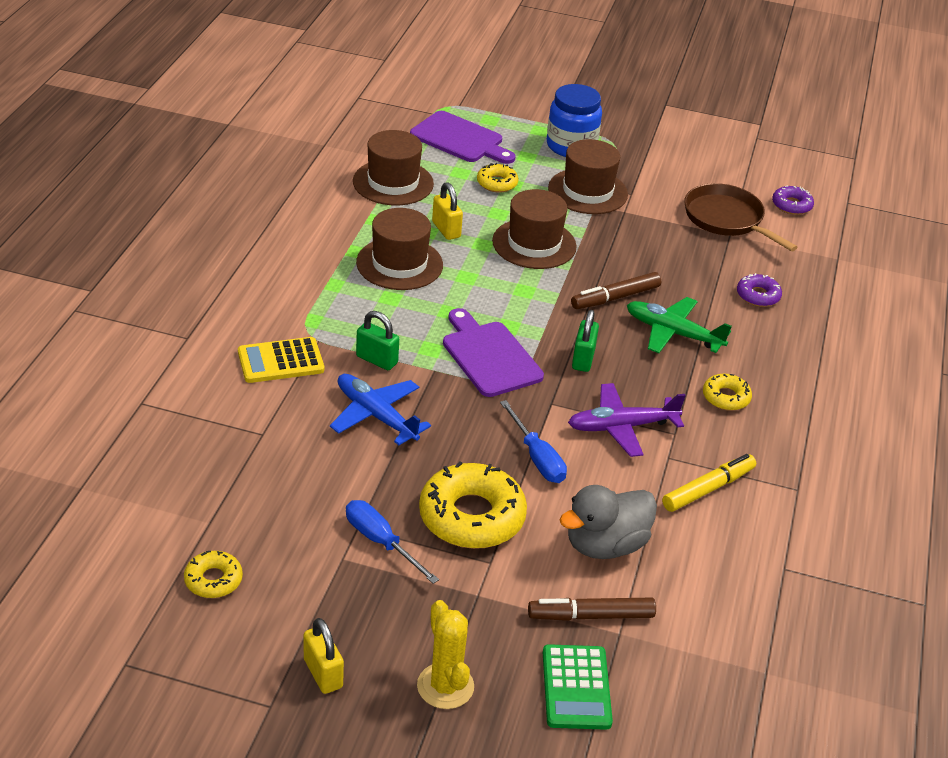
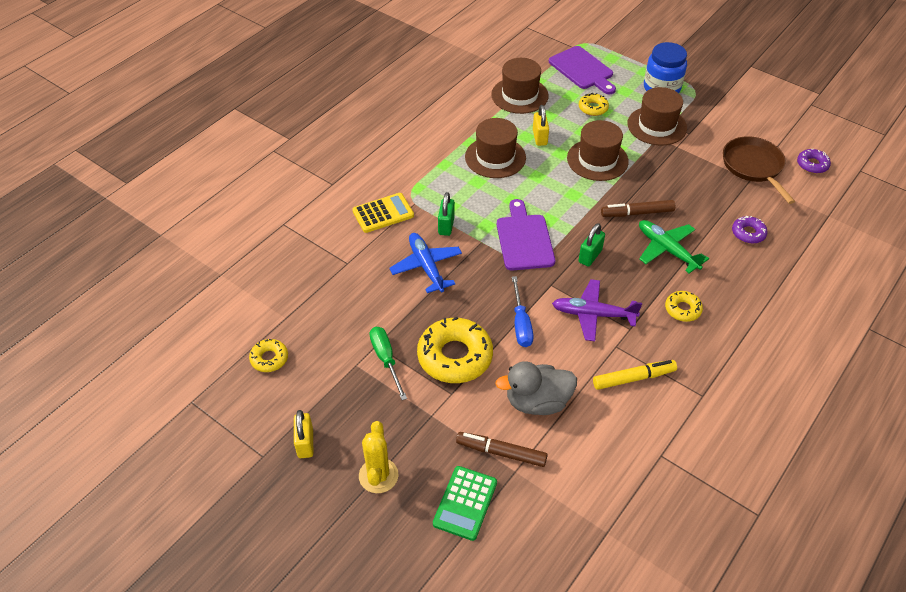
camera: 25 degrees right, 10 degrees up
(281, 361) = (383, 213): yellow calculator -> yellow calculator turned 150 degrees clockwise
(377, 360) = (446, 226): green padlock -> green padlock turned 45 degrees clockwise
(381, 542) = (386, 359): blue screwdriver -> green screwdriver

